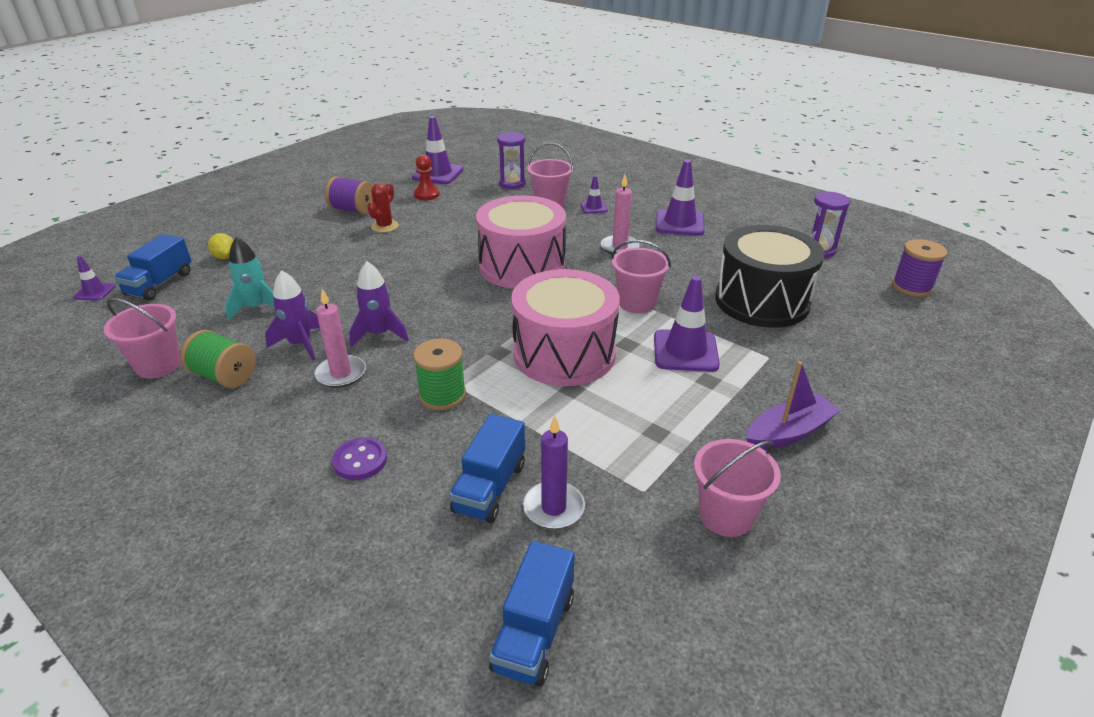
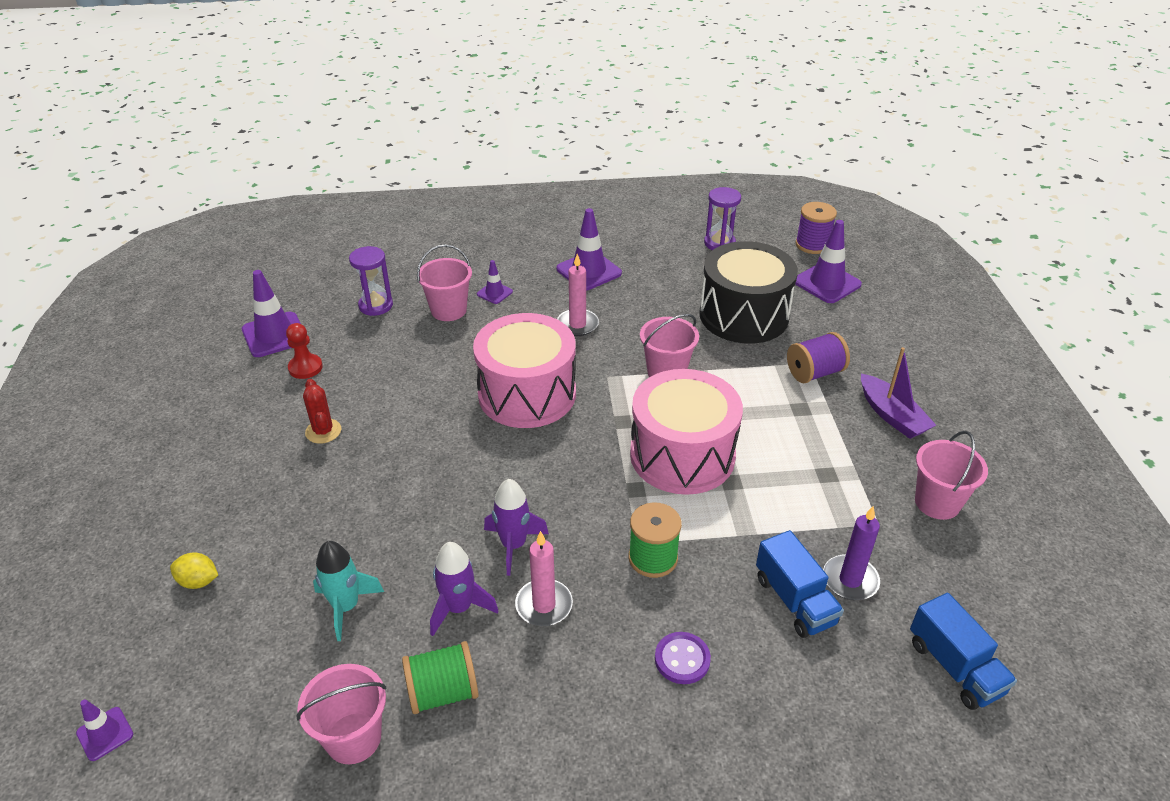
camera: 45 degrees left, 5 degrees up
(159, 284) = (176, 665): blue truck -> none
(353, 210) = (251, 433): purple spool -> purple spool (814, 373)
(685, 351) = (755, 394): purple traffic cone -> purple traffic cone (827, 283)
(789, 432) = (892, 415): purple boat -> purple boat turned 135 degrees clockwise

